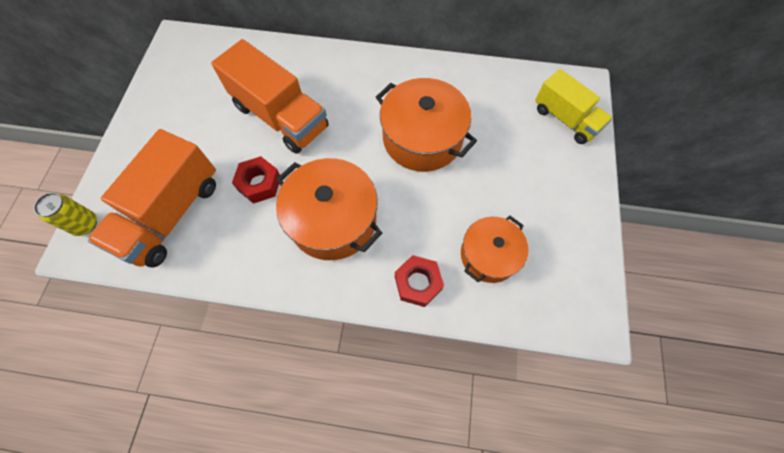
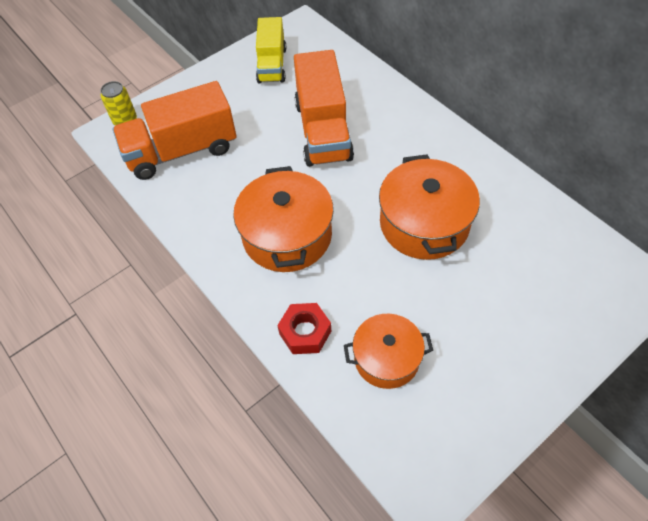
camera: 45 degrees right, 10 degrees down
(259, 183) = (260, 170): red nut -> none
(565, 119) = (587, 301): yellow truck -> yellow truck (272, 65)

